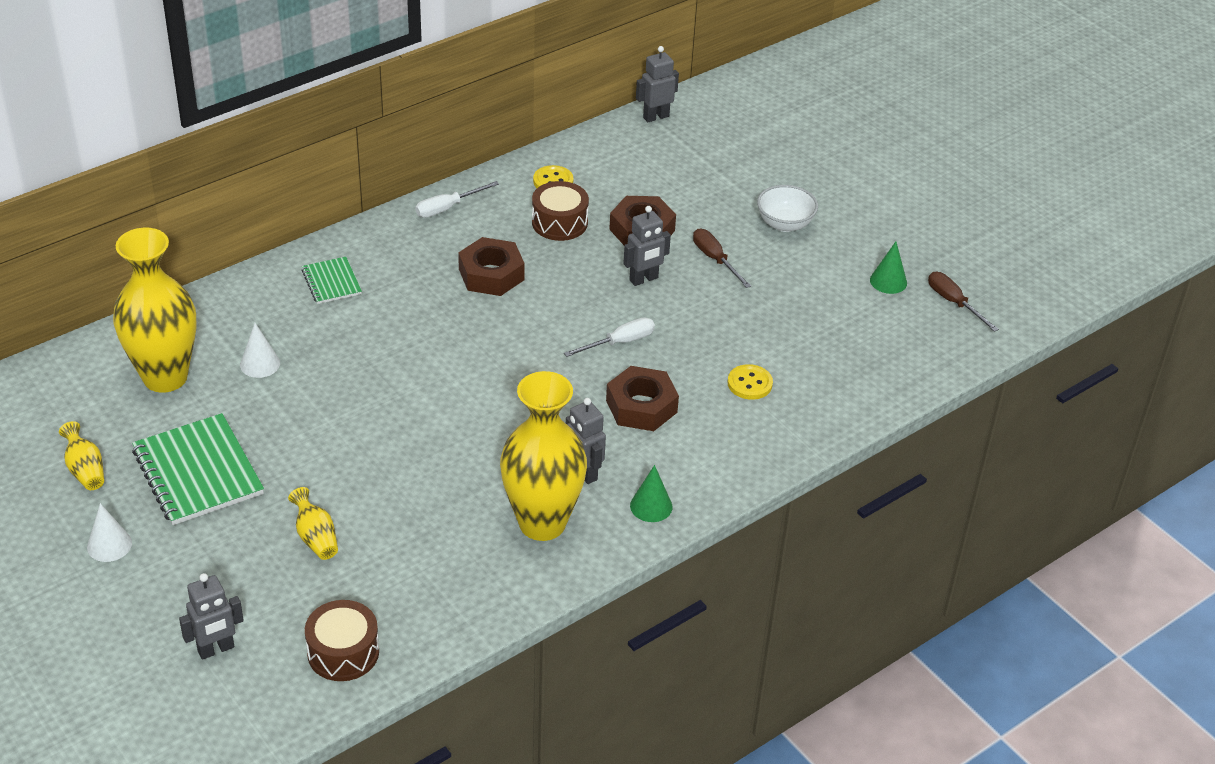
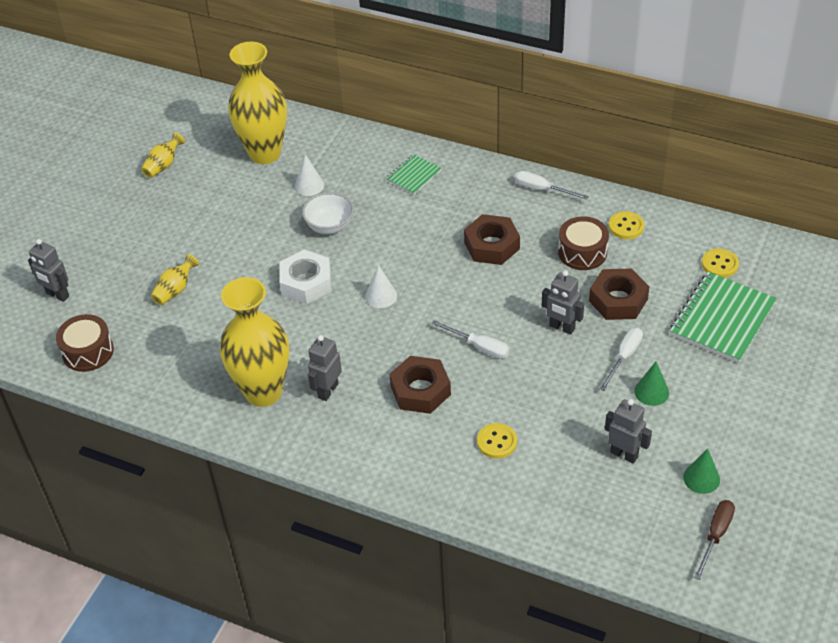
camera: 65 degrees right, 5 degrees up
(109, 545) = (111, 207): white cone -> white cone (381, 296)
(198, 472) = (194, 210): green notebook -> green notebook (722, 319)
(411, 427) = (306, 282): none -> white nut
(651, 506) = (321, 443): green cone -> green cone (651, 392)
(655, 152) = (720, 264): none -> yellow button
(656, 117) = (765, 244): grey robot -> grey robot (624, 454)
(715, 259) = (624, 357): brown screwdriver -> white screwdriver
(784, 224) = (710, 380): white bowl -> white bowl (329, 226)

